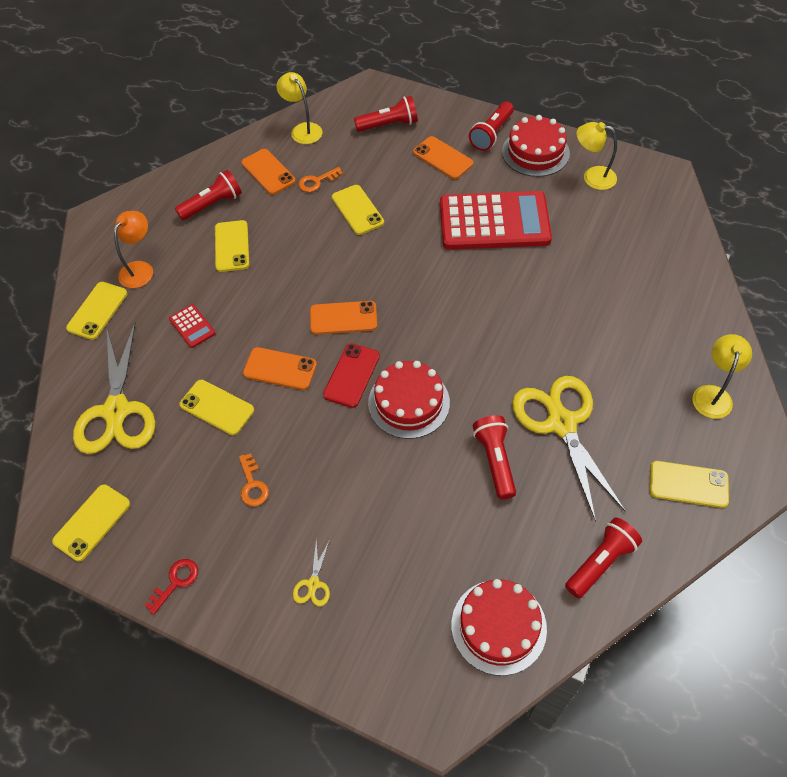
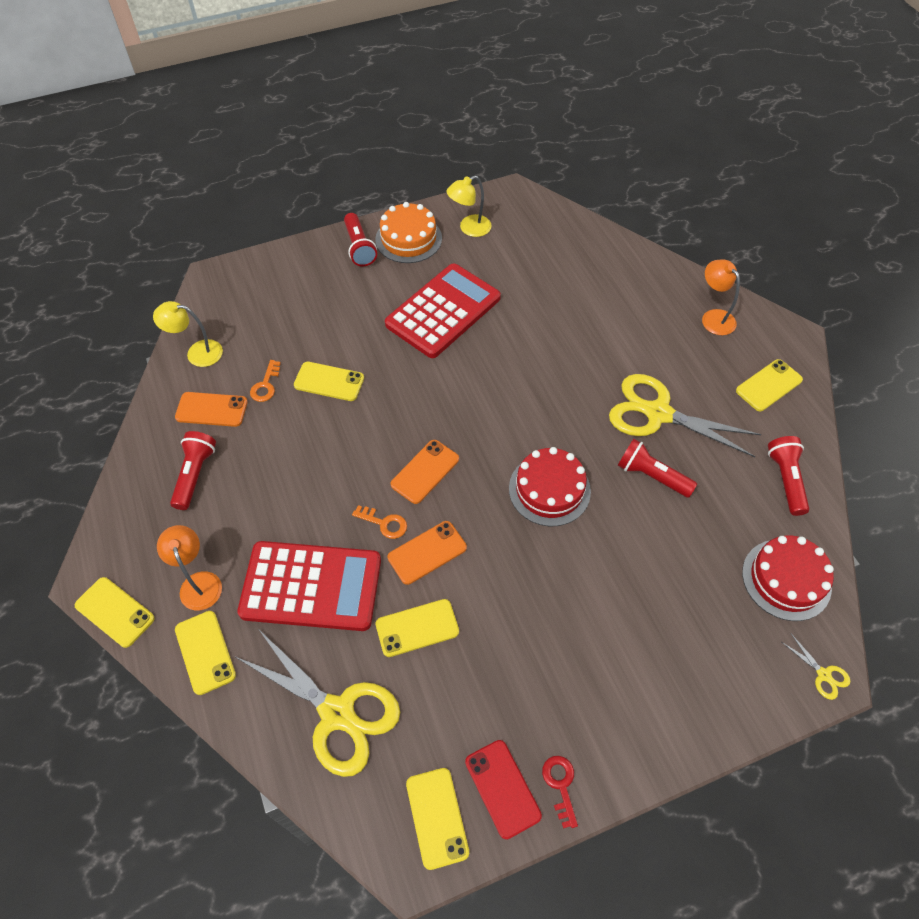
camera: 50 degrees left, 0 degrees up
(192, 326) = (311, 586): red calculator -> red calculator, size x2.50
(232, 246) = (259, 494): yellow phone -> yellow phone (115, 612)
(252, 485) = (520, 656): orange key -> orange key (384, 523)
(313, 584) = (651, 677): yellow scissors -> yellow scissors (823, 675)
(351, 375) = (486, 507): red phone -> red phone (502, 788)
(389, 125) = (268, 297): red flashlight -> none
(443, 158) = (345, 292): orange phone -> none
(535, 152) = (408, 239): red cake -> orange cake
(713, 394) = (713, 317): yellow lamp -> orange lamp

